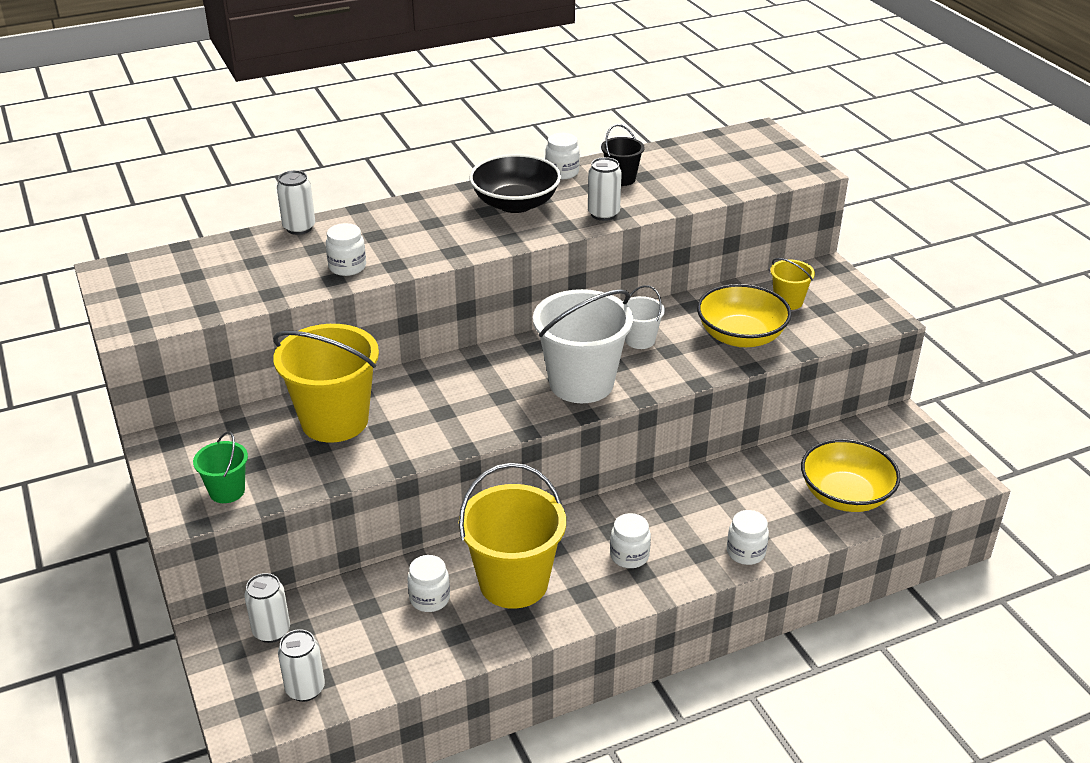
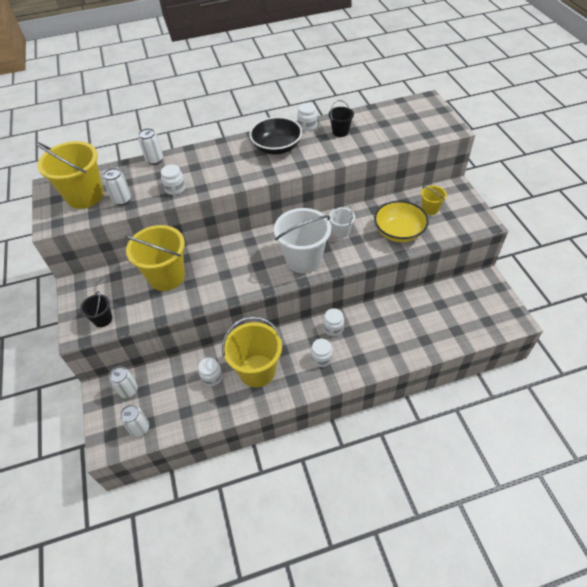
camera: 10 degrees right, 15 degrees up
(182, 283) = (85, 196): none -> yellow bucket
(227, 491) = (102, 319): green bucket -> black bucket
(603, 214) = (325, 157): white can -> white can (122, 200)
(745, 552) = (385, 361): white jar -> white jar (333, 328)
(845, 495) = (447, 328): yellow bowl -> none

